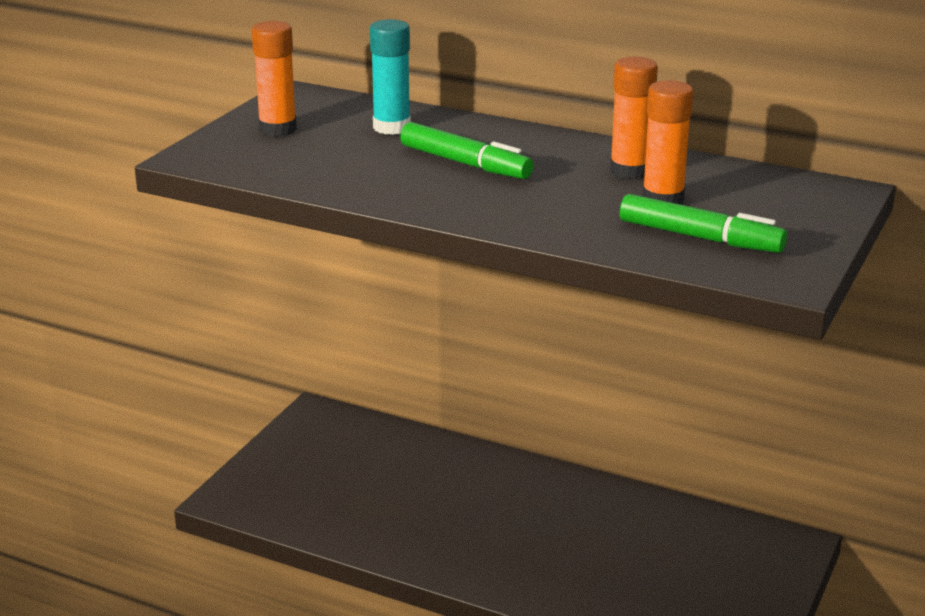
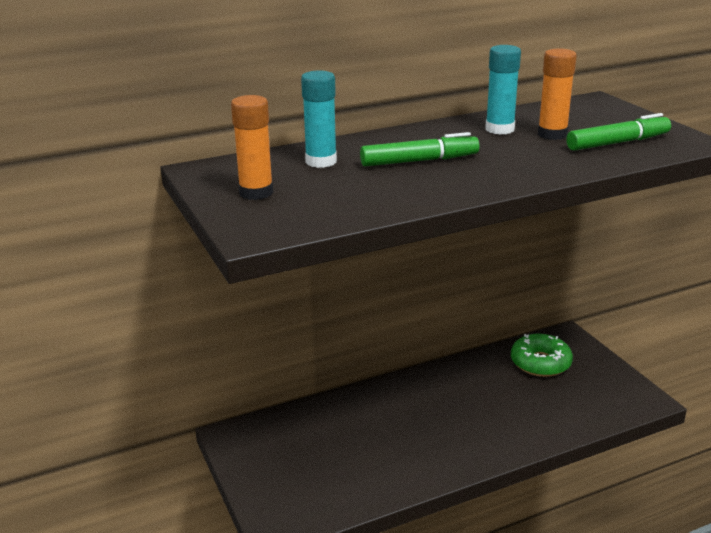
camera: 50 degrees left, 0 degrees up
(629, 171) = (499, 129): orange glue stick -> turquoise glue stick
(703, 546) = (540, 363): none -> green donut

